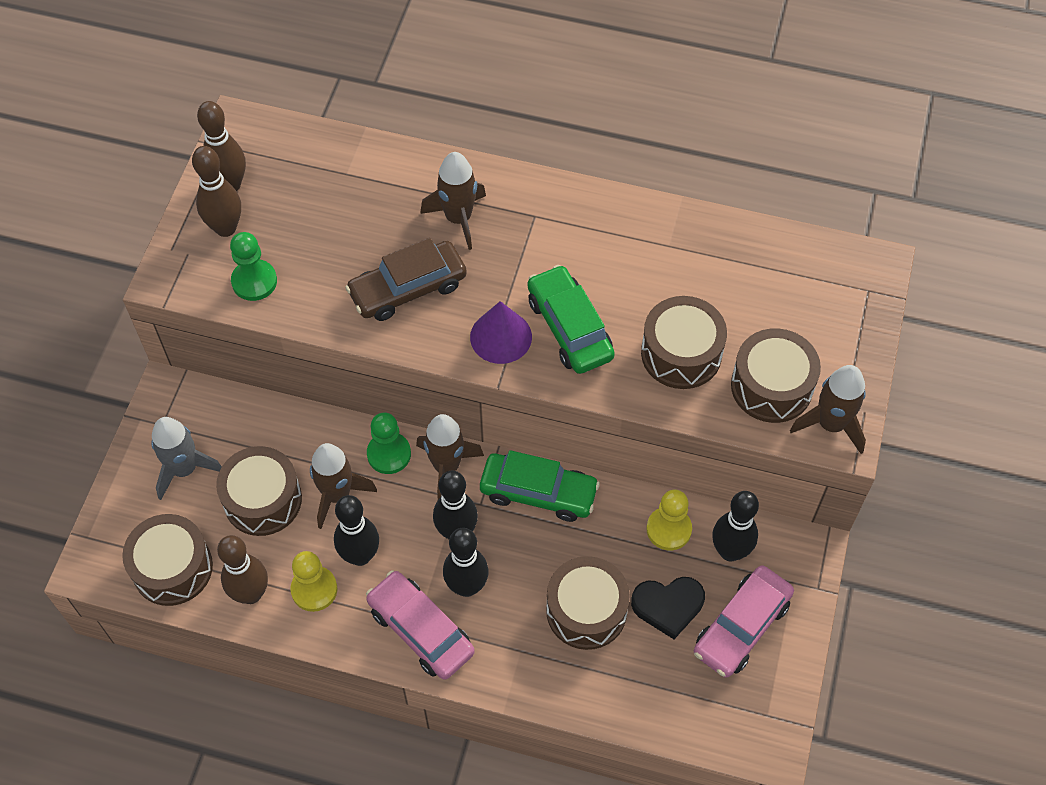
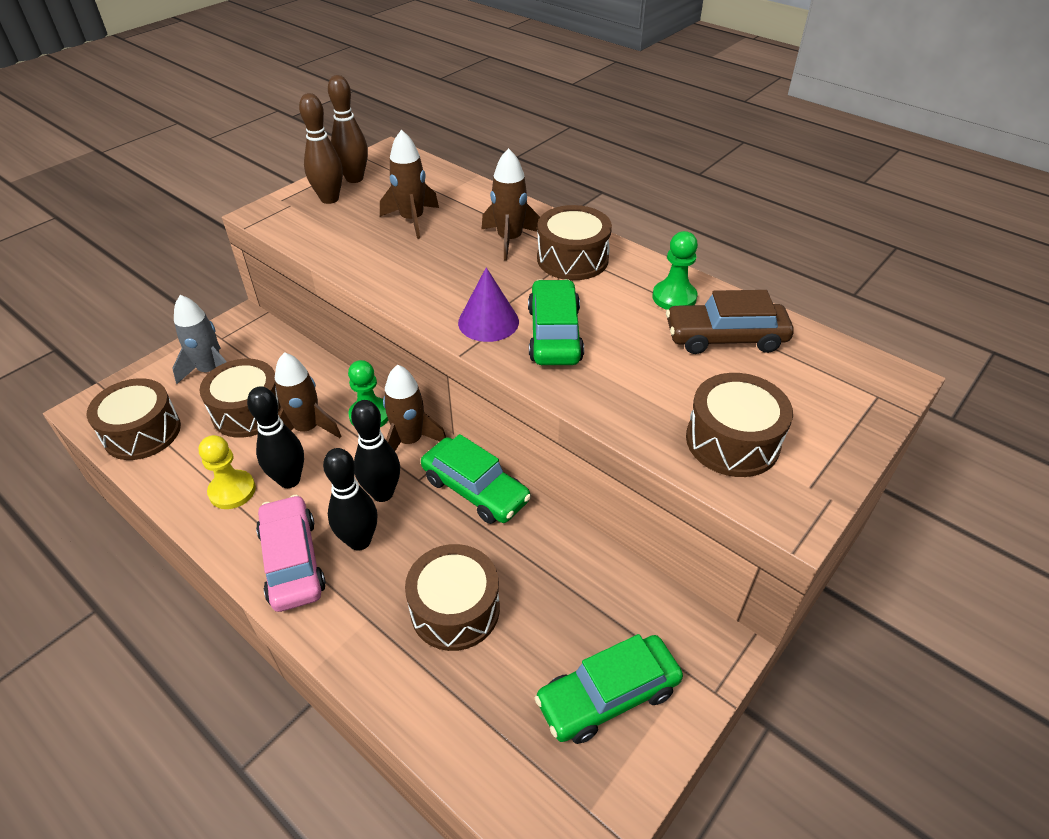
camera: 25 degrees right, 15 degrees down
(251, 593) = (182, 474): brown bowling pin -> none
(254, 281) = (322, 232): green pawn -> green pawn (674, 297)
(408, 289) = (435, 269): brown car -> brown car (725, 338)
(668, 606) = (540, 640): black heart -> none
(669, 529) = (580, 568): yellow pawn -> none
(681, 353) = (650, 385): brown drum -> brown drum (572, 259)
(730, 551) = (633, 613): black bowling pin -> none
(741, 627) = (608, 696): pink car -> green car
(831, 424) = (785, 497): brown rocket -> brown rocket (412, 220)

